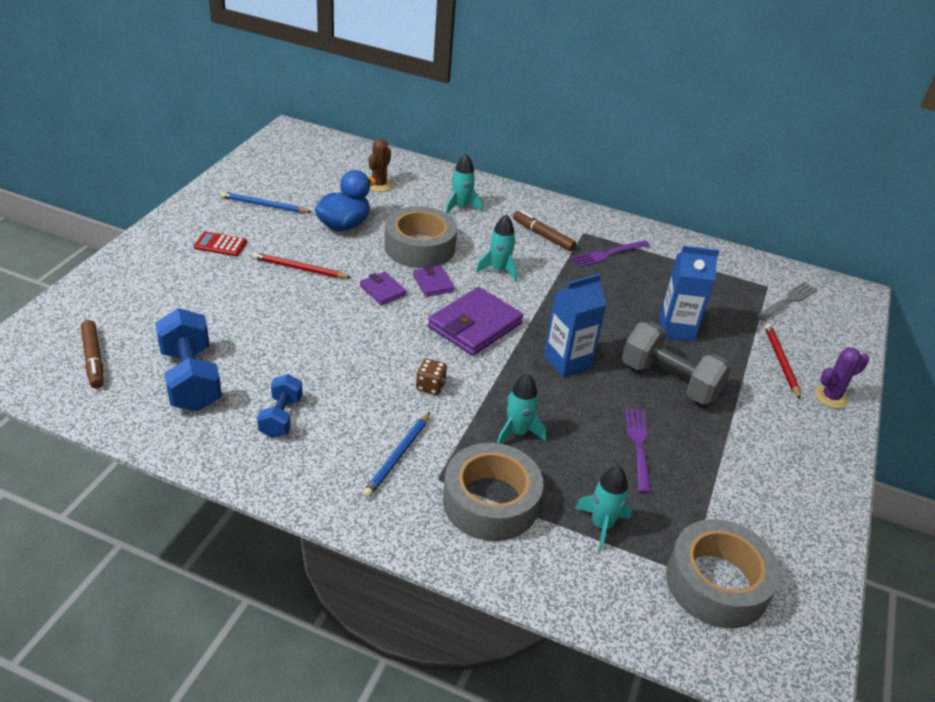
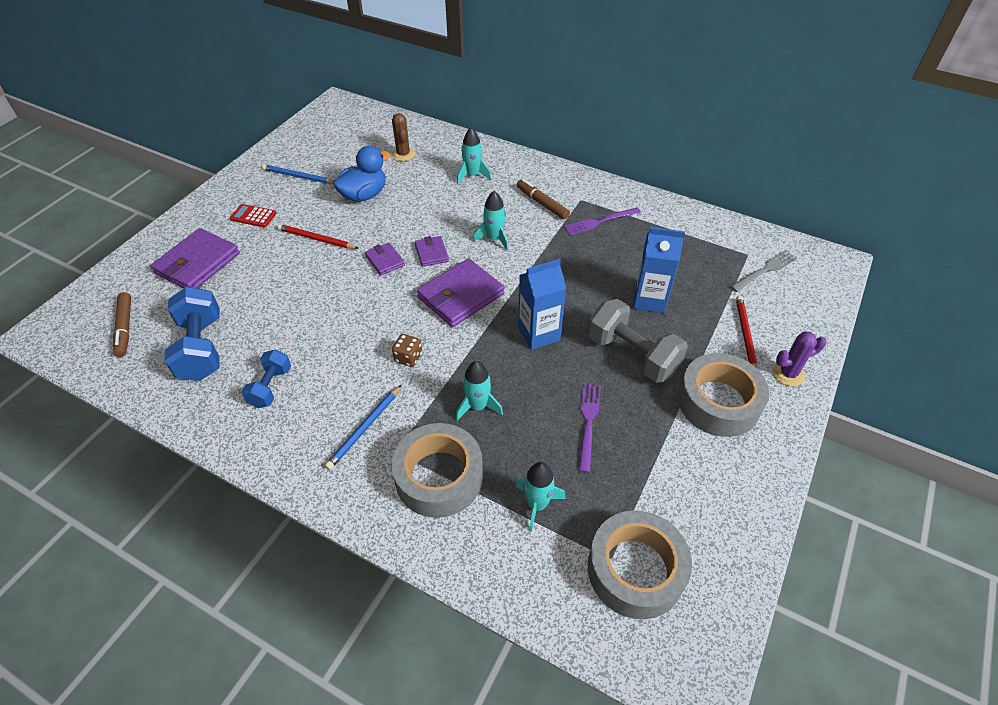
camera: 10 degrees right, 10 degrees up
(165, 293) = (197, 263): none -> purple wallet
(379, 185) = (403, 154): brown cactus -> brown cactus turned 45 degrees counterclockwise
(419, 247) = (427, 216): grey tape -> grey tape (718, 402)

